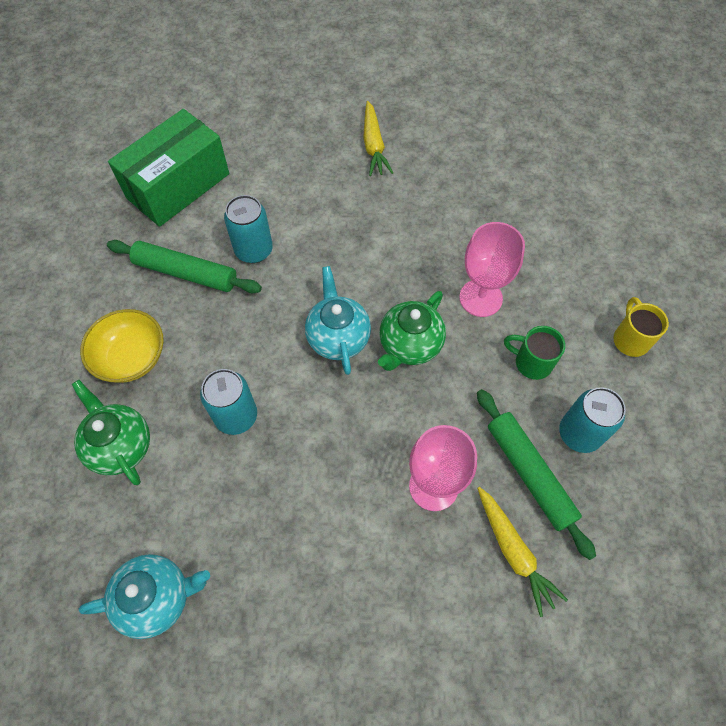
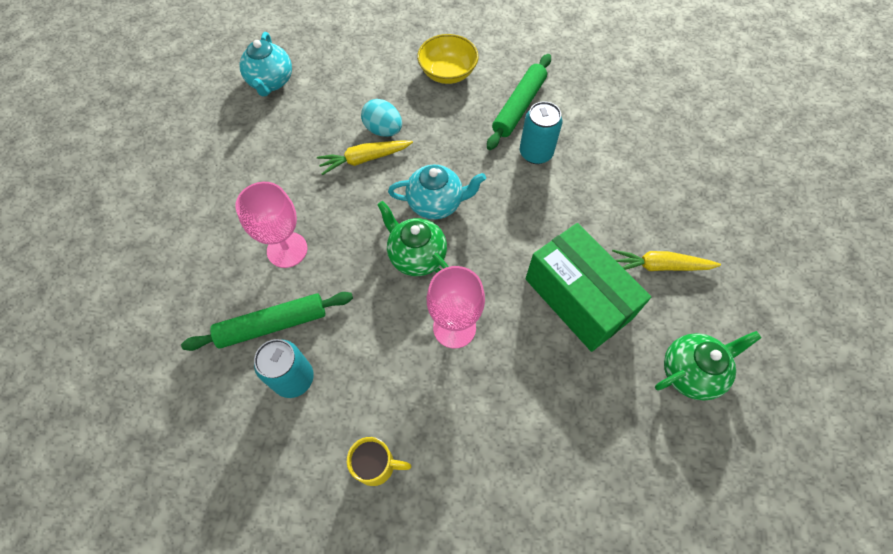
camera: 100 degrees right, 0 degrees up
(120, 446) = (379, 66): green teapot -> green teapot (691, 372)
(178, 186) = (612, 105): green box -> green box (577, 299)
(236, 416) = (383, 130): turquoise can -> turquoise egg
(513, 551) = (217, 295): yellow carrot -> yellow carrot (364, 159)
(531, 362) = (374, 356): green mug -> none

